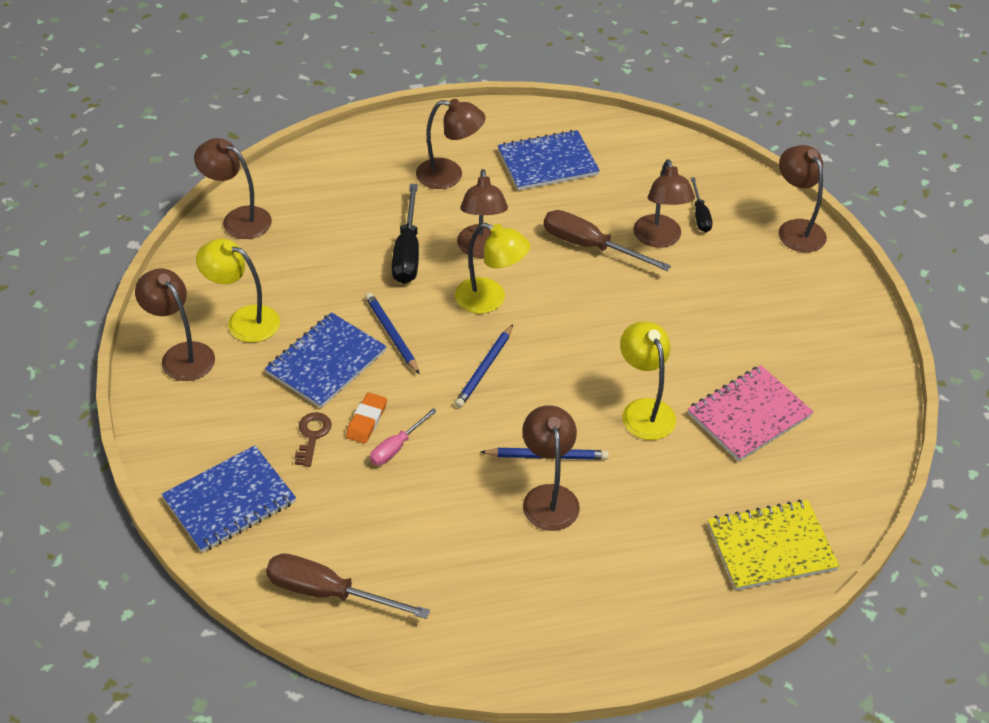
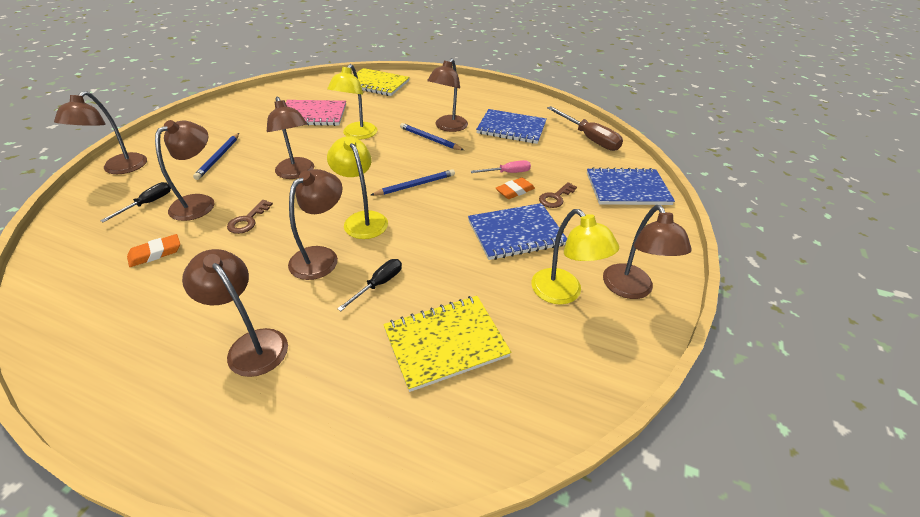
camera: 145 degrees left, 5 degrees down
(238, 219) = (509, 415): brown lamp -> brown lamp (297, 173)
(314, 238) = (445, 343): none -> yellow notebook
(392, 334) = (454, 229): blue pencil -> blue pencil (219, 157)
(407, 252) = (379, 284): black screwdriver -> black screwdriver, size x0.58
(547, 163) = (158, 306): blue notebook -> blue notebook (511, 128)
(590, 246) = (248, 220): brown screwdriver -> brown key
(614, 187) = (155, 253): none -> orange eraser

